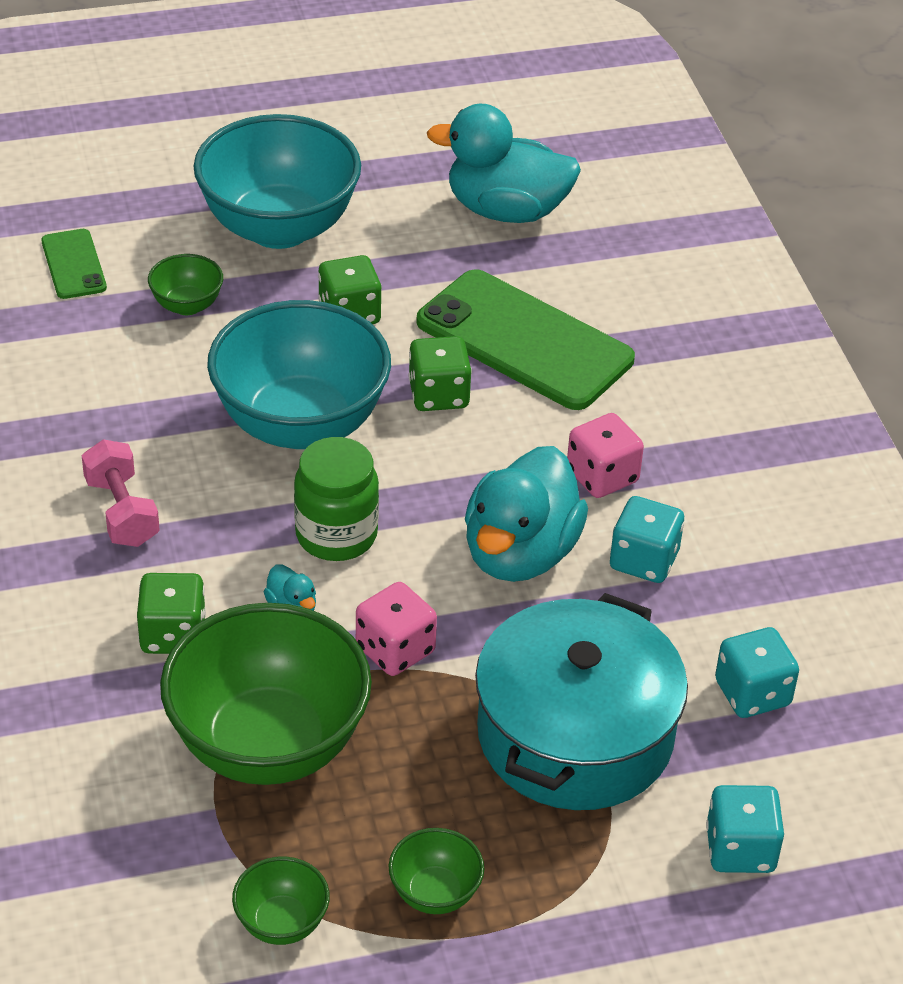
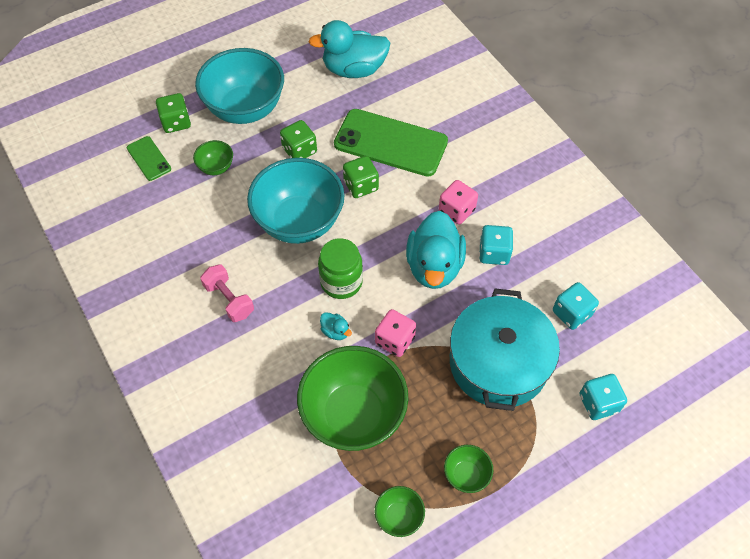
camera: 15 degrees left, 15 degrees up
(173, 634) = (282, 365): green dice -> green dice (176, 122)

